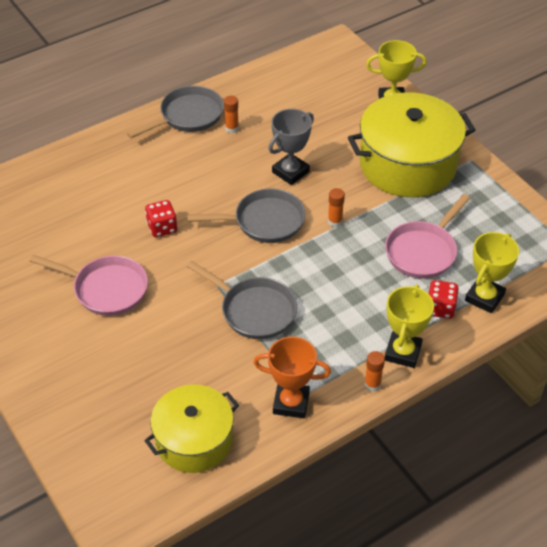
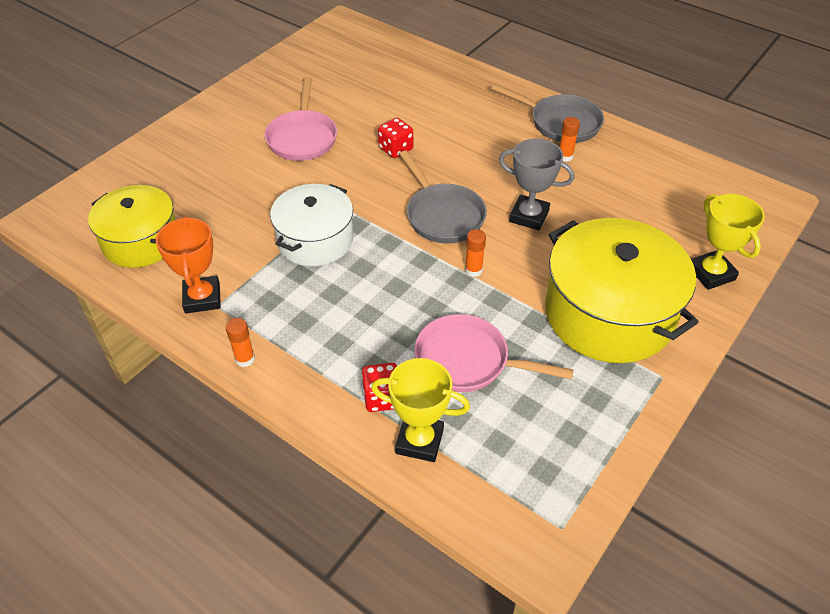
camera: 70 degrees right, 0 degrees up
(254, 310) = (315, 240): grey pan -> white pot
(403, 352) = (300, 376): yellow trophy -> none

